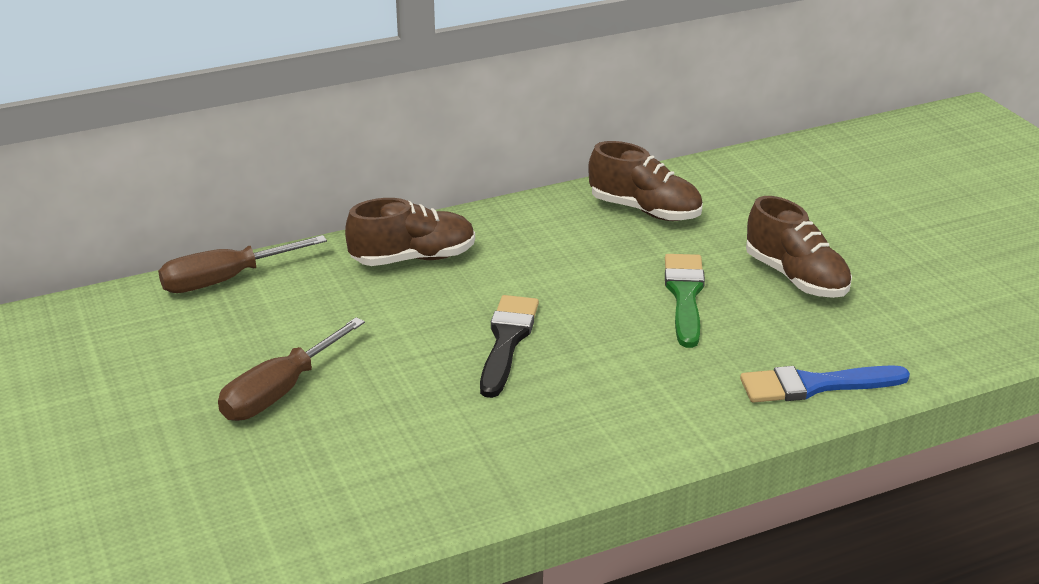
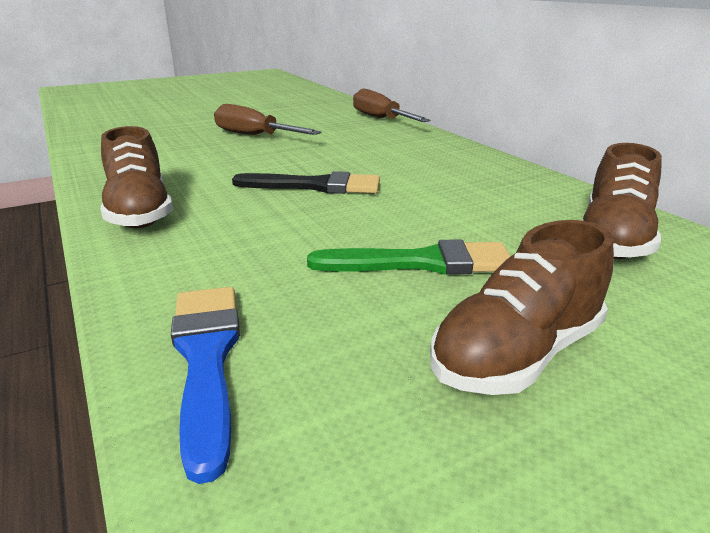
camera: 85 degrees right, 5 degrees down
(413, 258) = (434, 154): brown shoe -> brown shoe (140, 212)

